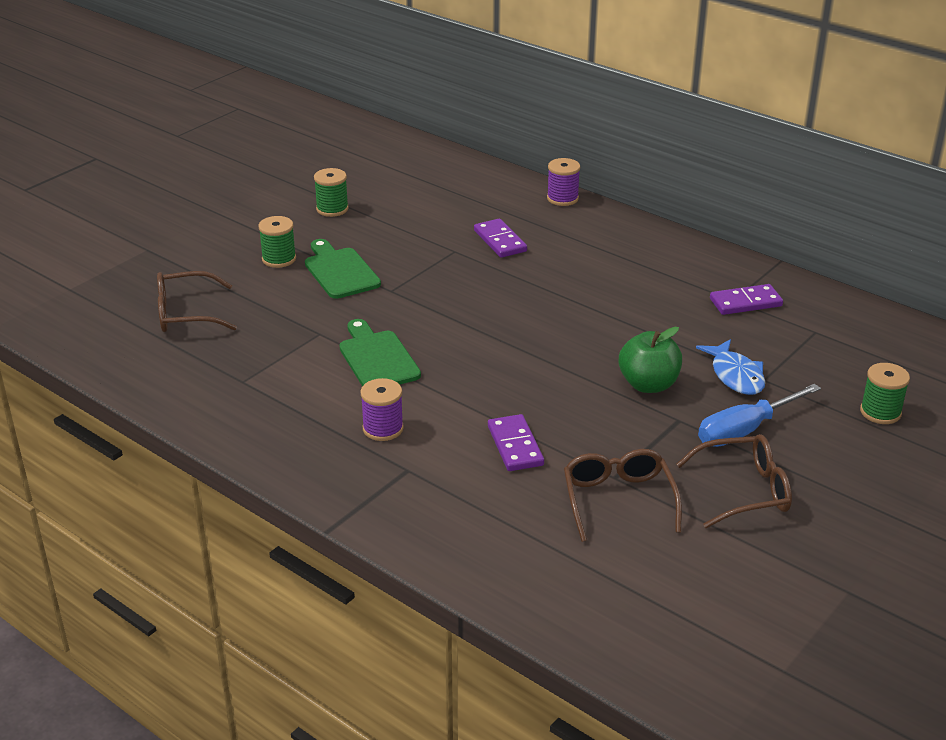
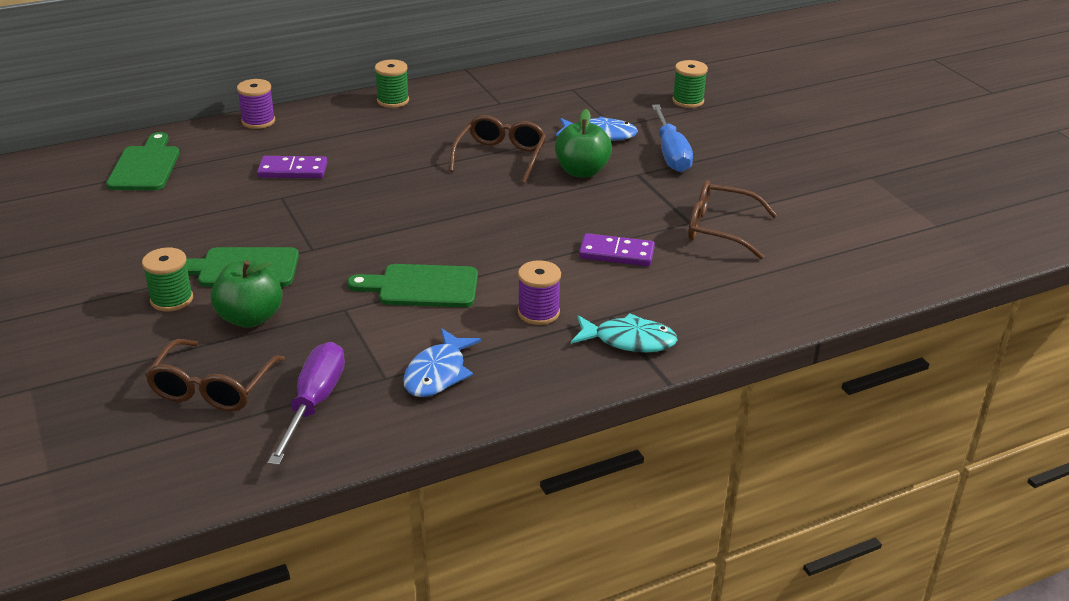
camera: 65 degrees left, 0 degrees up
(193, 361) = (314, 403): none -> purple screwdriver
(263, 404) = (438, 373): none -> blue fish
(278, 298) = (250, 318): none -> green apple
(332, 209) = (111, 242): green spool -> green spool (393, 101)
(375, 491) = (629, 341): none -> turquoise fish
(445, 181) = (145, 166): none -> green cutting board
(744, 491) = (741, 177): brown glasses -> brown glasses (501, 157)
(745, 302) = (508, 100): purple domino -> none

